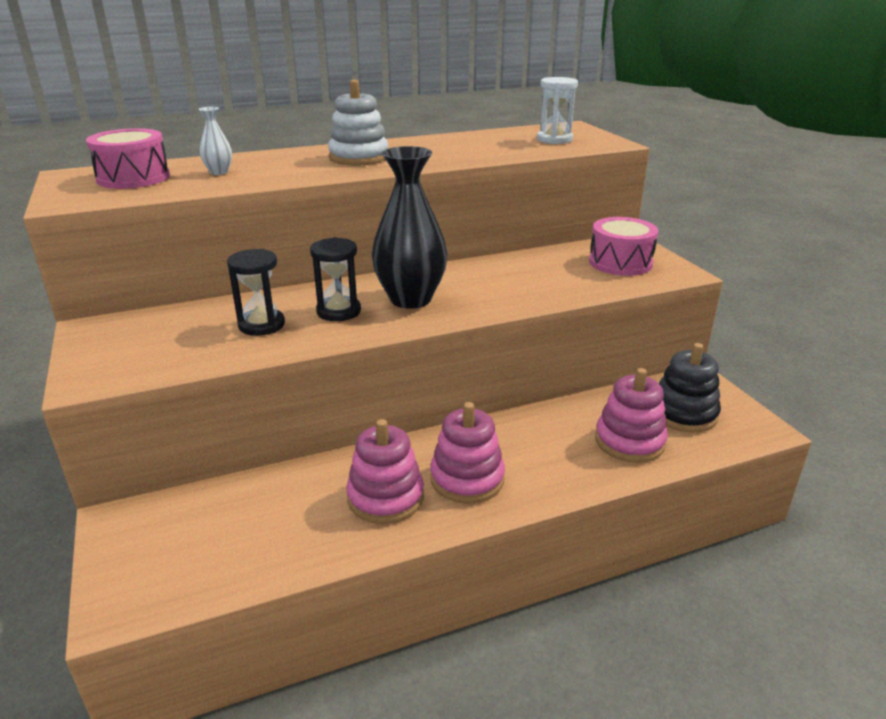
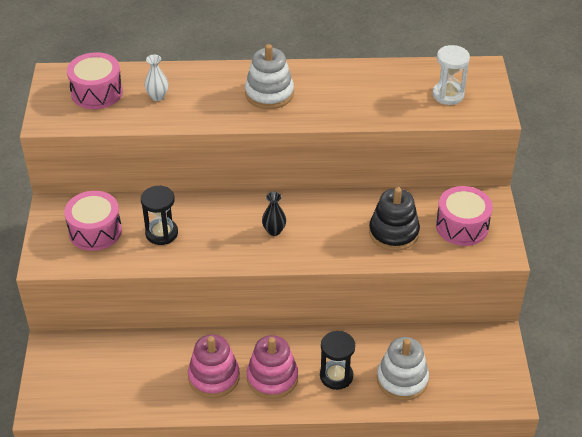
camera: 20 degrees right, 15 degrees up
(162, 339) = (95, 231): none -> pink drum
(338, 311) = (218, 232): black hourglass -> black hourglass (336, 376)
(410, 299) = (274, 231): black vase -> black vase, size x0.44
(629, 441) = (402, 379): pink stacking toy -> white stacking toy
(683, 413) = (460, 366): black stacking toy -> black stacking toy (393, 233)

